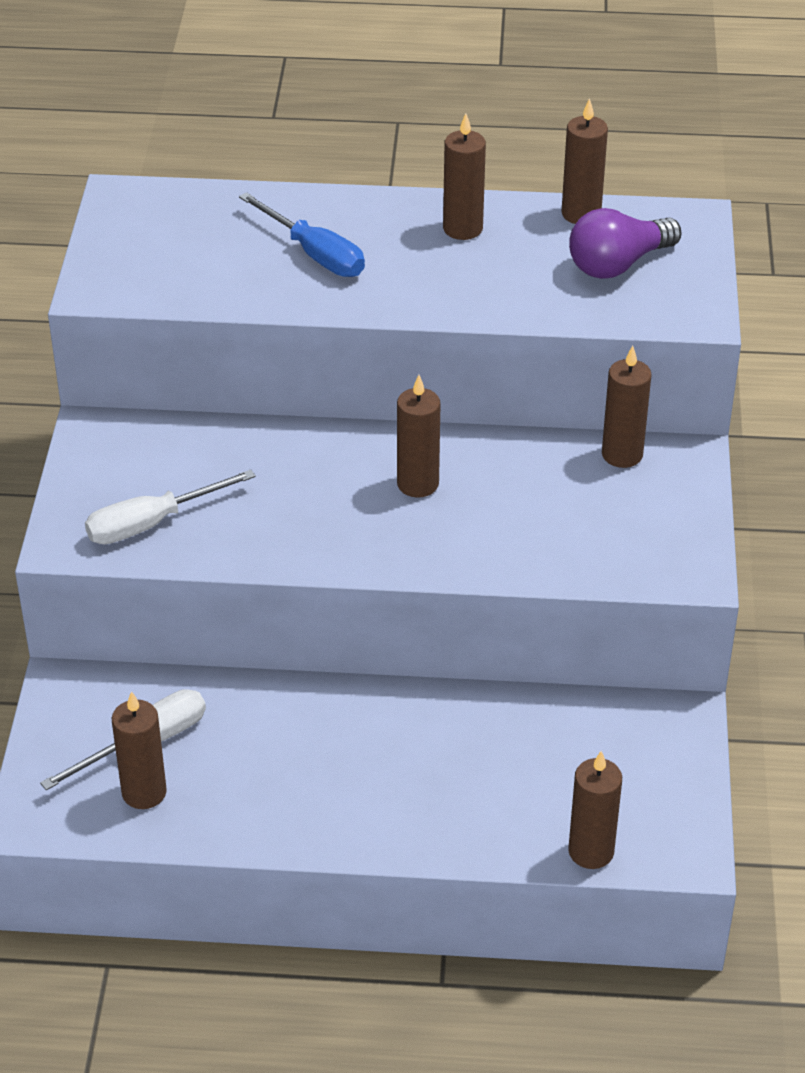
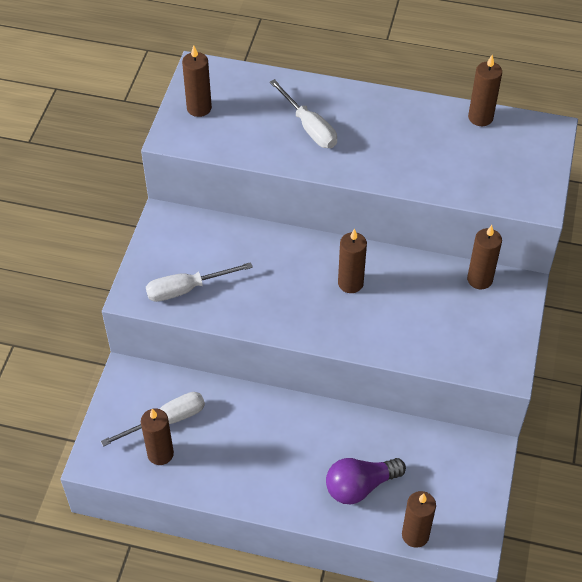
camera: 10 degrees right, 10 degrees up
(314, 254) = (309, 127): blue screwdriver -> white screwdriver
(462, 229) = (404, 119): brown candle -> brown candle (199, 108)
(618, 264) = (496, 158): purple light bulb -> purple light bulb (360, 486)

